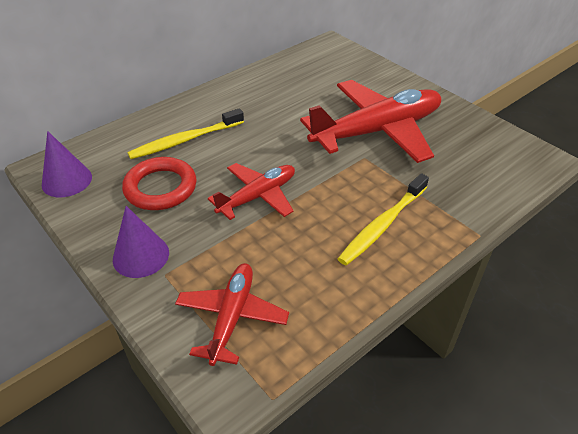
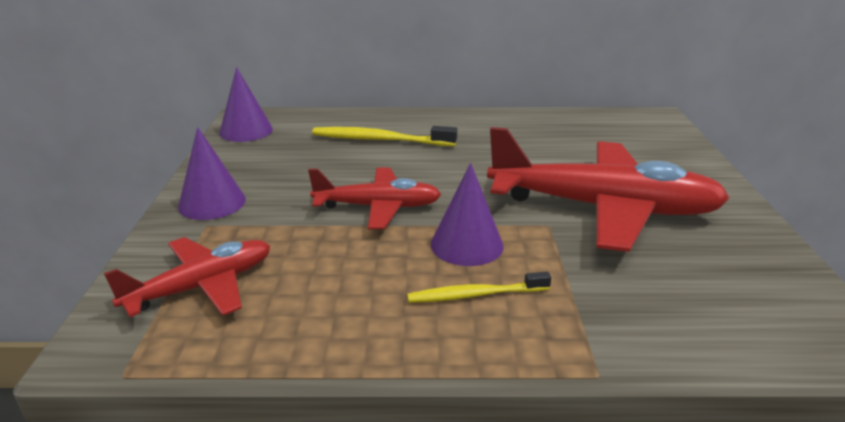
camera: 40 degrees right, 15 degrees down
(160, 188) = (305, 164): red ring -> none
(340, 195) = (467, 245): none -> purple cone
(383, 224) = (476, 295): yellow toothbrush -> yellow toothbrush, size x0.65

